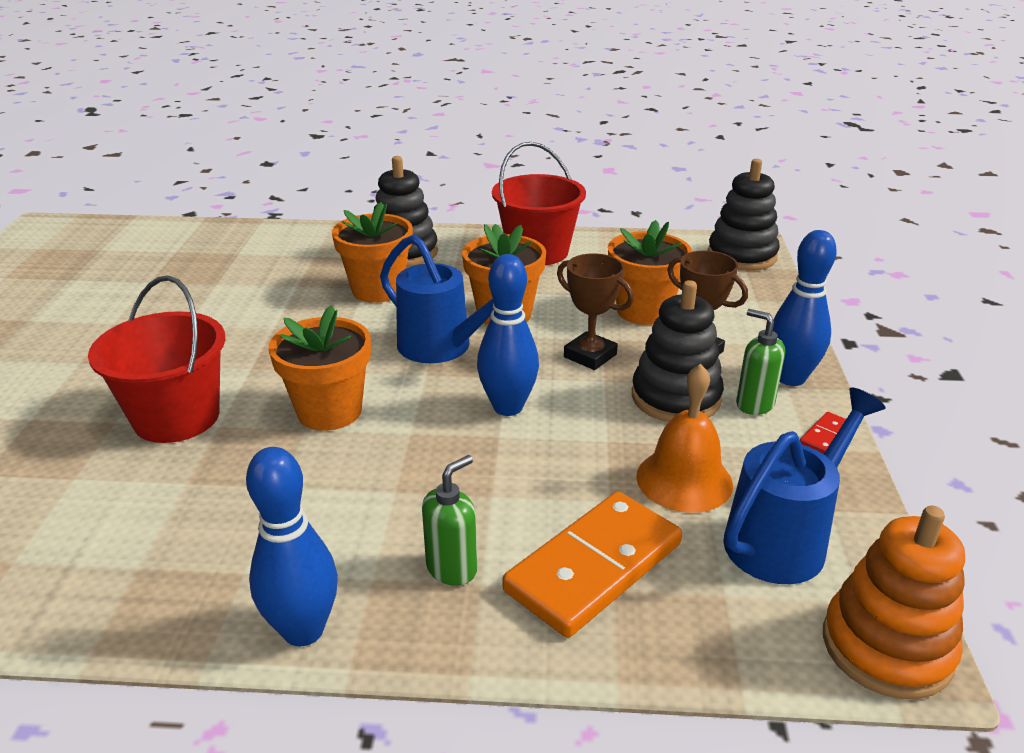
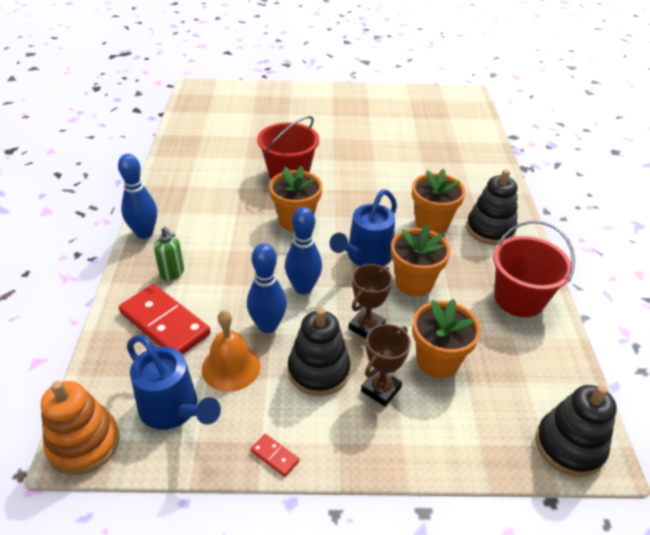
camera: 85 degrees right, 10 degrees up
(593, 567) = (165, 323): orange domino -> red domino
(754, 404) = (313, 417): green soap dispenser -> none
(790, 378) = (351, 447): blue bowling pin -> blue bowling pin (268, 326)

